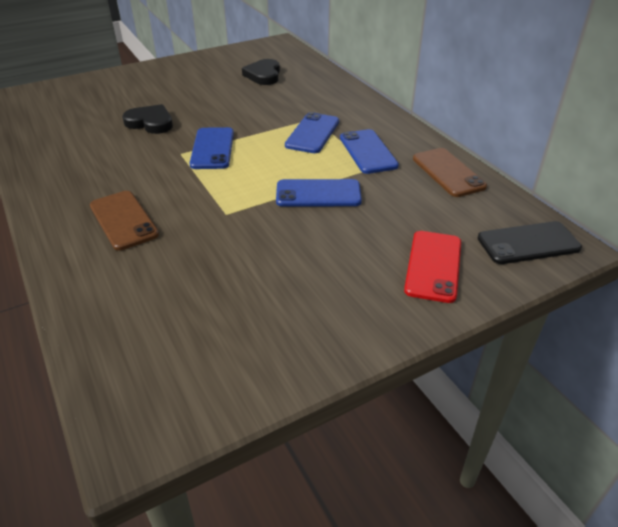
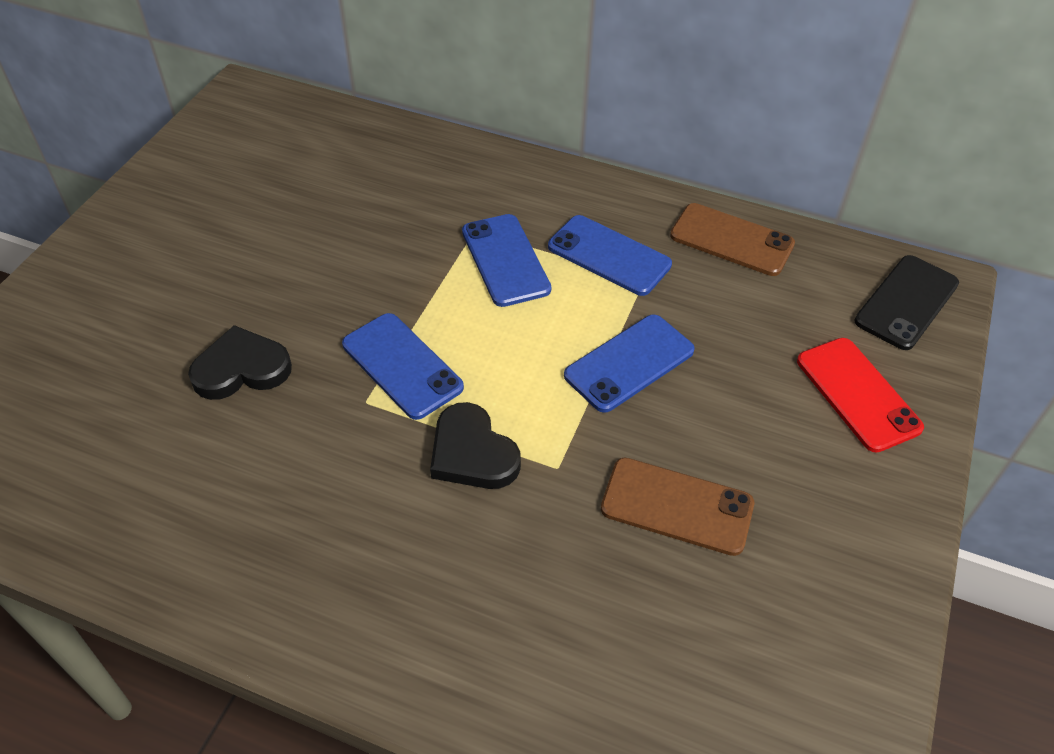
camera: 40 degrees left, 10 degrees up
(123, 220) = (437, 570): brown phone -> brown phone (677, 507)
(263, 75) = (302, 177): black heart -> black heart (472, 453)

